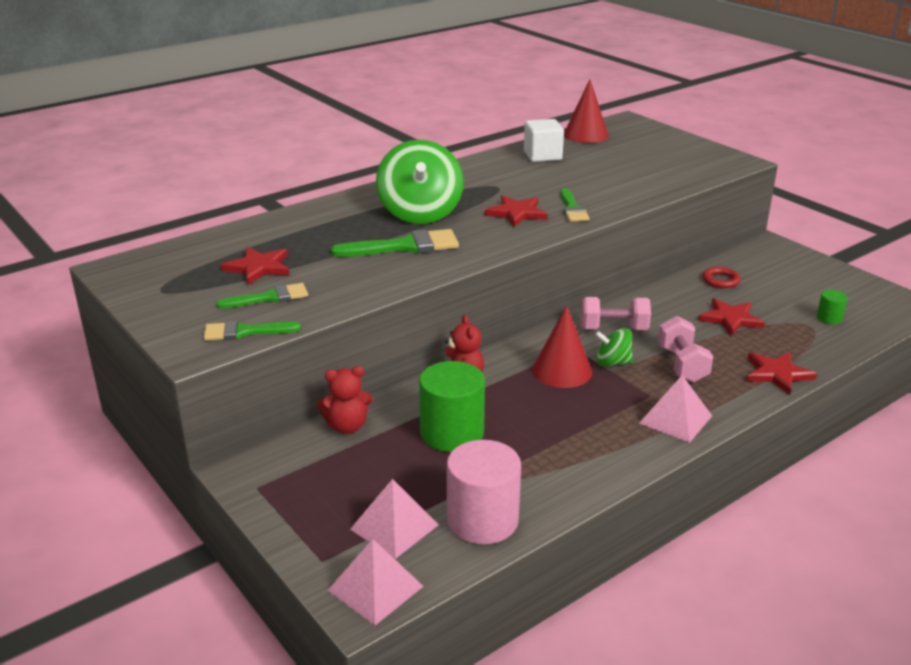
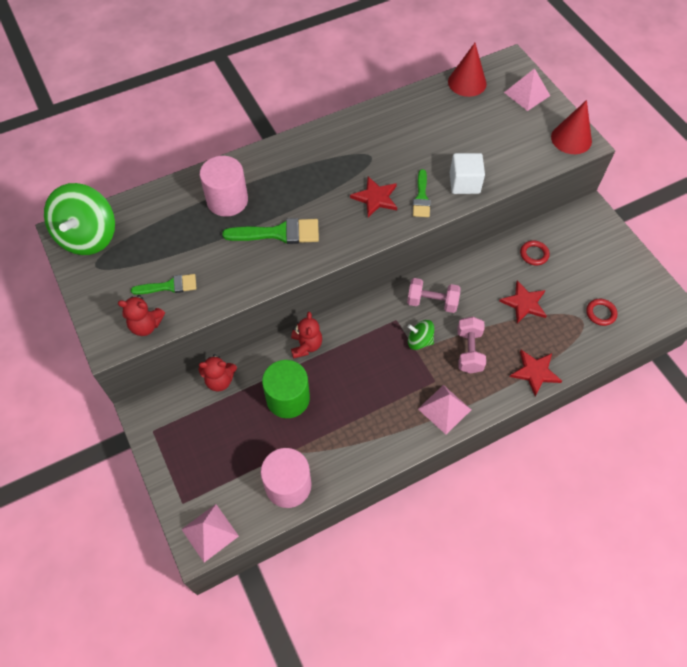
camera: 10 degrees right, 30 degrees up
(245, 332) = (146, 325): green brush -> red teddy bear
(258, 267) = (167, 246): red star -> none
(329, 229) = (227, 200): none -> pink cylinder
(394, 526) = (231, 481): pink pyramid -> pink pyramid (527, 94)
(420, 213) = (301, 187): green spinning top -> green spinning top (88, 236)
(542, 155) = (420, 112): white cube -> white cube (464, 183)
(562, 371) = (380, 344): red cone -> red cone (571, 139)
(829, 318) = (600, 313): green cylinder -> red ring

